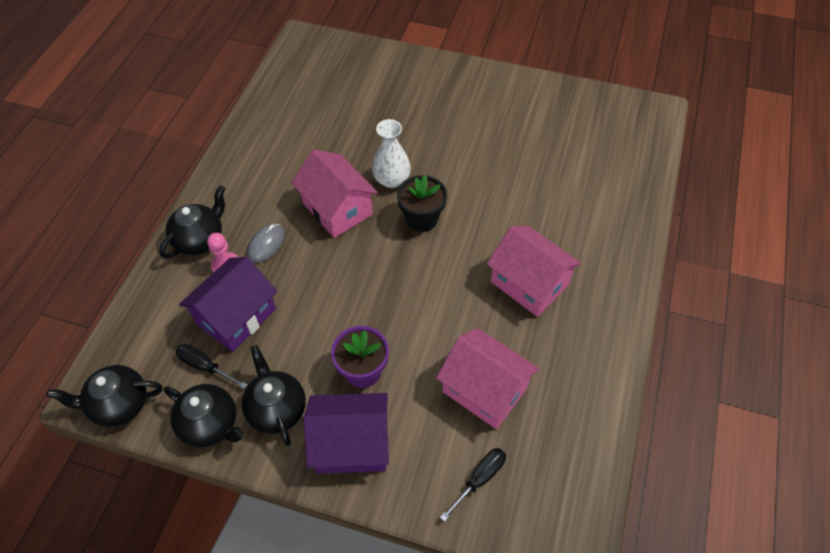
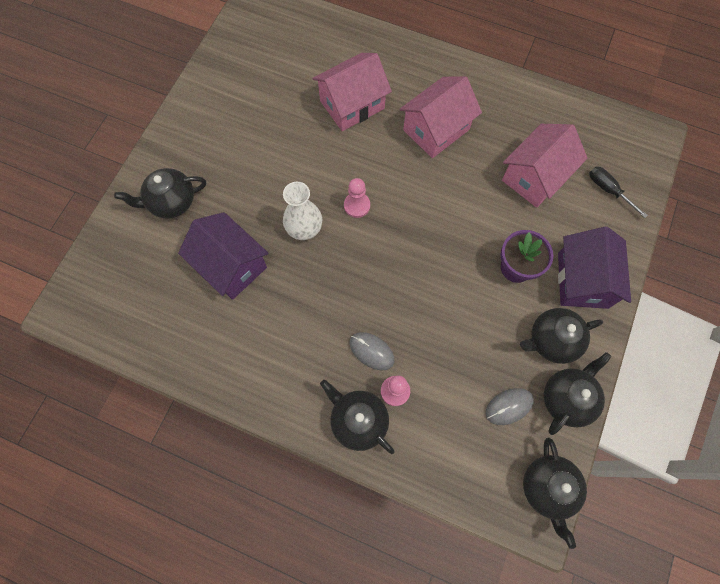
camera: 85 degrees left, 15 degrees up
(205, 366) = (509, 406): black screwdriver -> grey mouse
(236, 317) = (455, 379): purple house -> purple house (231, 265)
(337, 209) = (334, 281): pink house -> pink house (352, 105)
(407, 84) = (171, 202): none -> black teapot
(422, 219) = (357, 205): black flower pot -> pink pawn

